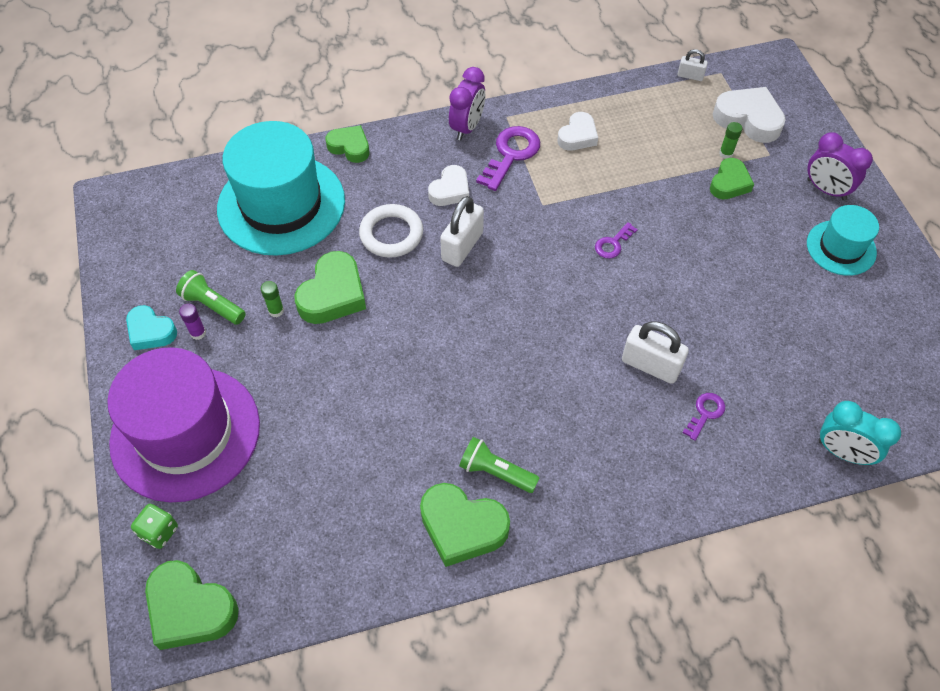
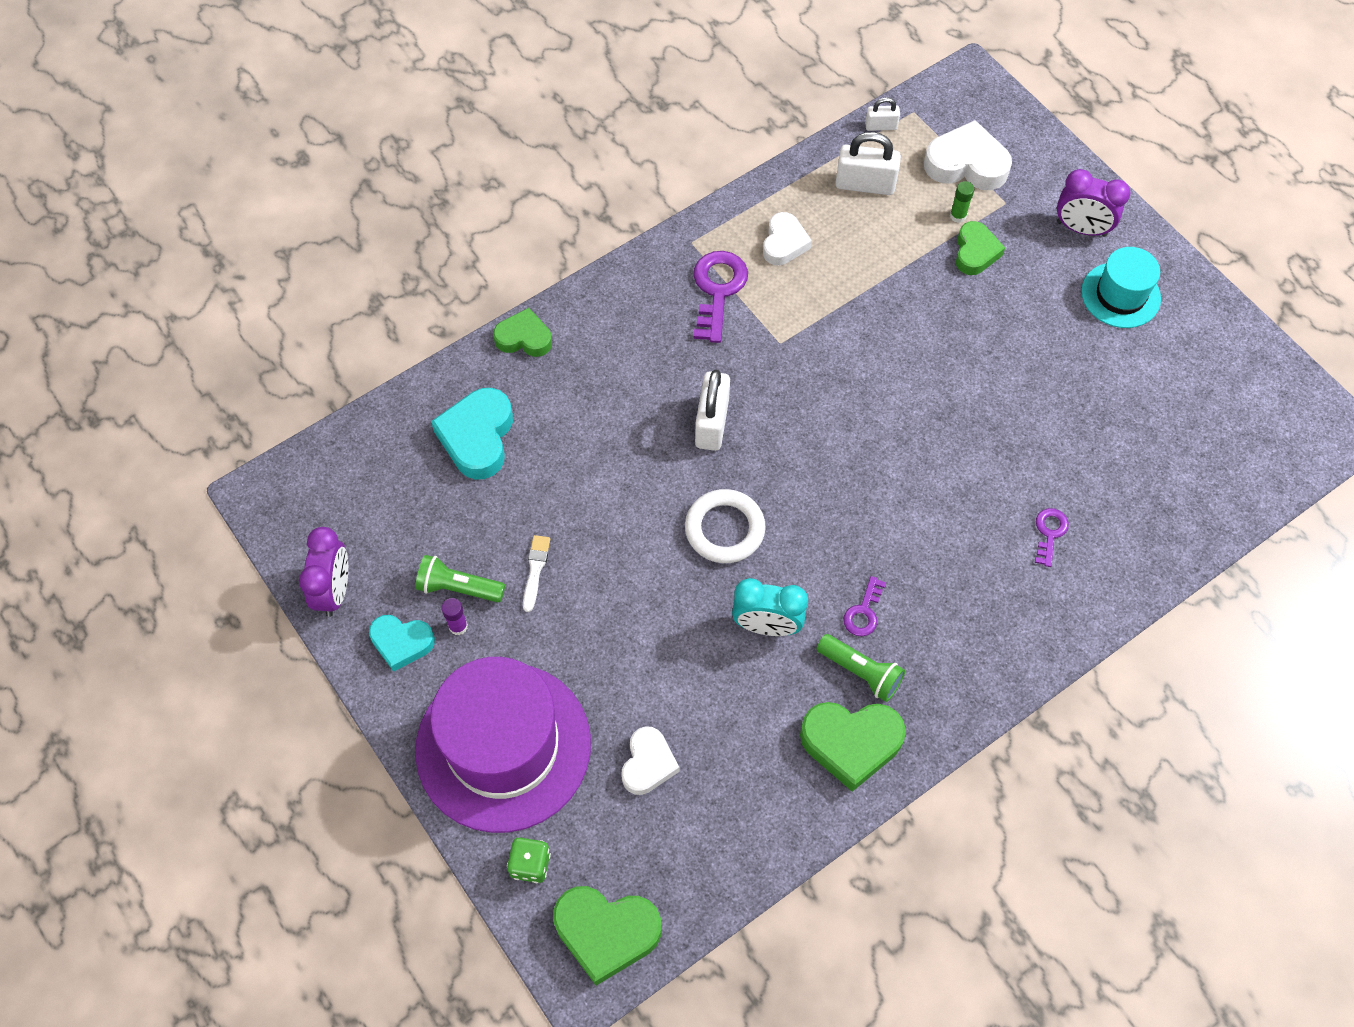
camera: 20 degrees left, 5 degrees up
(276, 311) = (535, 570): green glue stick -> white brush
(281, 205) = (477, 437): turquoise hat -> turquoise heart
(333, 294) = (591, 529): green heart -> none
(391, 234) = (624, 434): white ring -> white ring (724, 529)
(450, 190) = (667, 357): white heart -> white heart (648, 764)
(467, 127) = (651, 270): purple clock -> purple clock (334, 591)
(496, 472) = (861, 672): green flashlight -> green flashlight turned 150 degrees counterclockwise
(613, 244) = (877, 367): purple key -> purple key (863, 612)
(650, 365) = (973, 498): white padlock -> white padlock (865, 184)
(842, 452) = (1200, 529): turquoise clock -> turquoise clock (767, 626)

